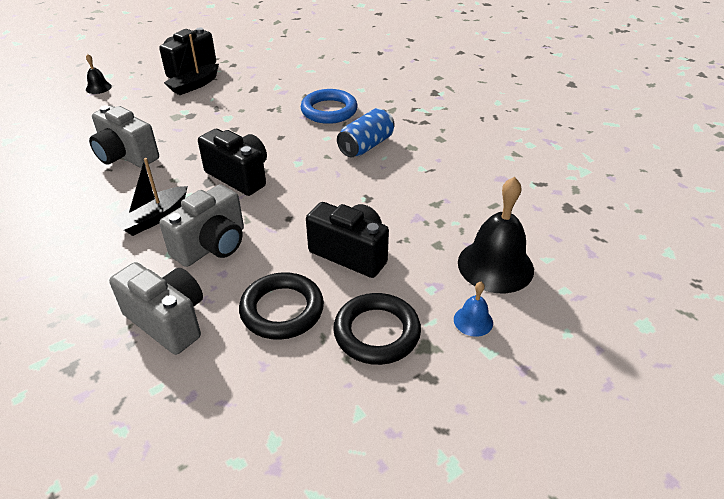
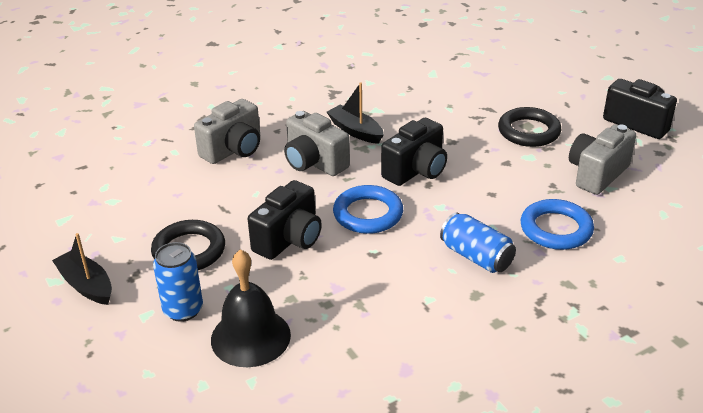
camera: 95 degrees right, 5 degrees down
(98, 87) = (578, 75): black bell -> none
(126, 156) = (451, 106): grey camera -> grey camera (597, 174)
(194, 85) = (597, 130): black boat -> black boat (86, 285)
(282, 310) = (229, 201): black ring -> black ring (528, 131)
(308, 203) = (368, 214): none -> blue ring
(473, 321) = (183, 310): blue bell -> blue can

